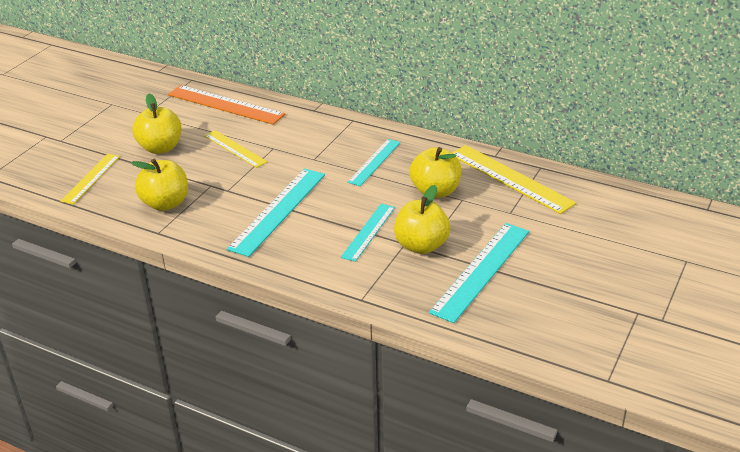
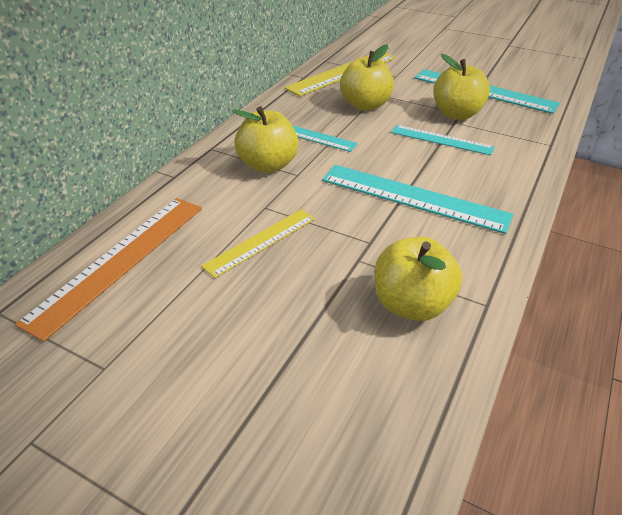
camera: 90 degrees left, 5 degrees up
(91, 178) = (339, 426): yellow ruler -> none
(160, 148) = (242, 330): yellow apple -> yellow apple (268, 165)

